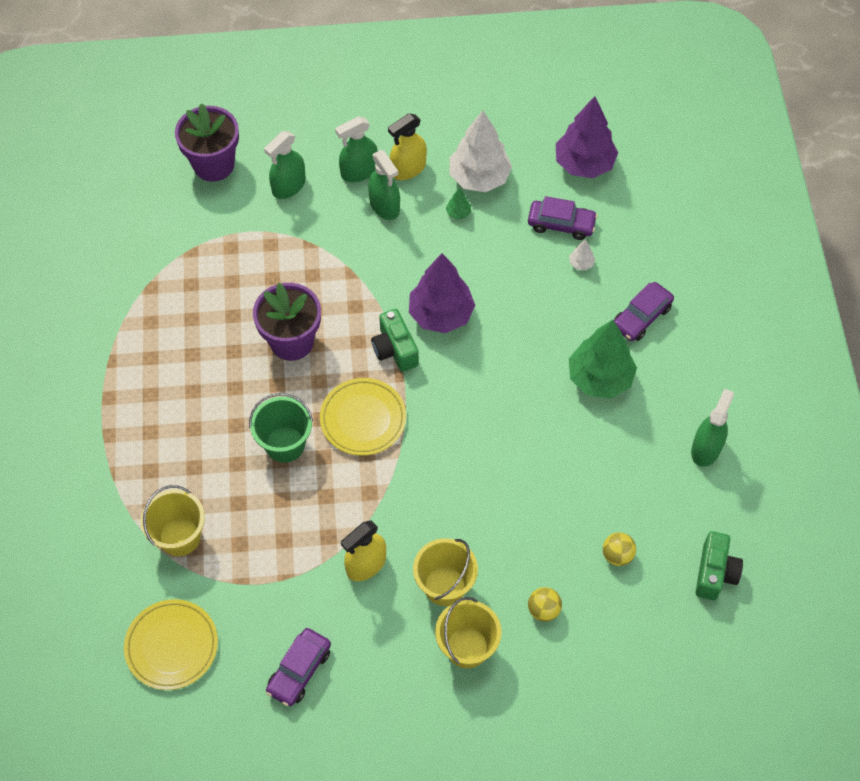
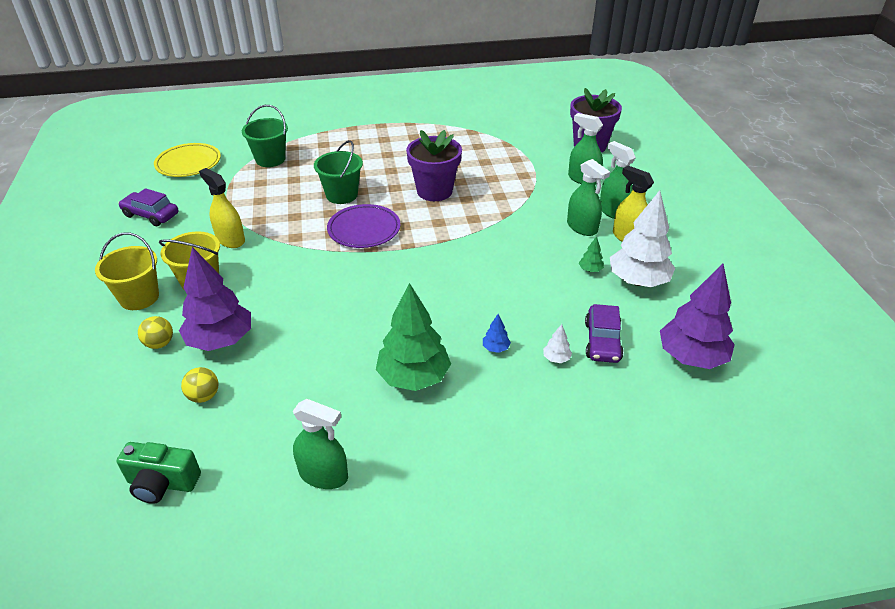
camera: 85 degrees right, 20 degrees down
(180, 537) = (270, 159): yellow bucket -> green bucket
(363, 419) = (364, 229): yellow plate -> purple plate
(384, 206) = (582, 227): green spray bottle -> green spray bottle turned 90 degrees counterclockwise
(395, 349) = (433, 242): green camera -> none
(441, 314) = (473, 265): purple tree -> purple tree (221, 340)
(565, 309) = (495, 348): none -> blue tree
(641, 317) = (497, 411): purple car -> none

